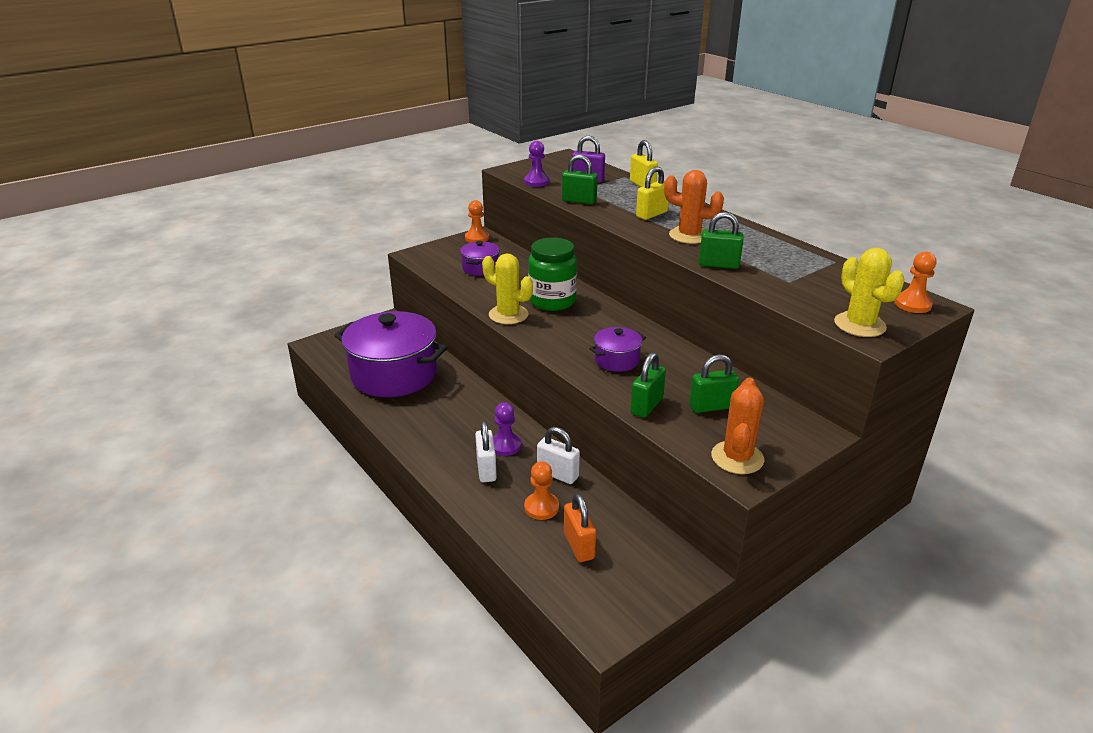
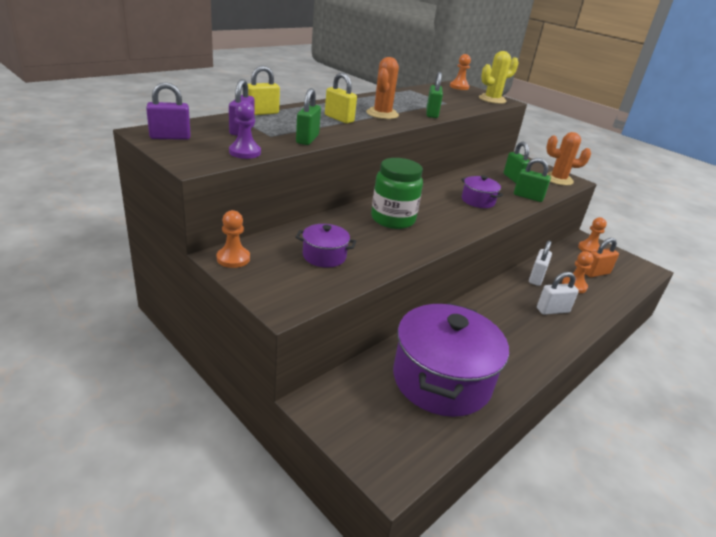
camera: 100 degrees left, 0 degrees up
(505, 445) = (519, 301): purple pawn -> none
(508, 315) = (427, 241): yellow cactus -> none
(558, 161) = (170, 137): none -> purple padlock
(657, 565) = (589, 249): none -> orange pawn

